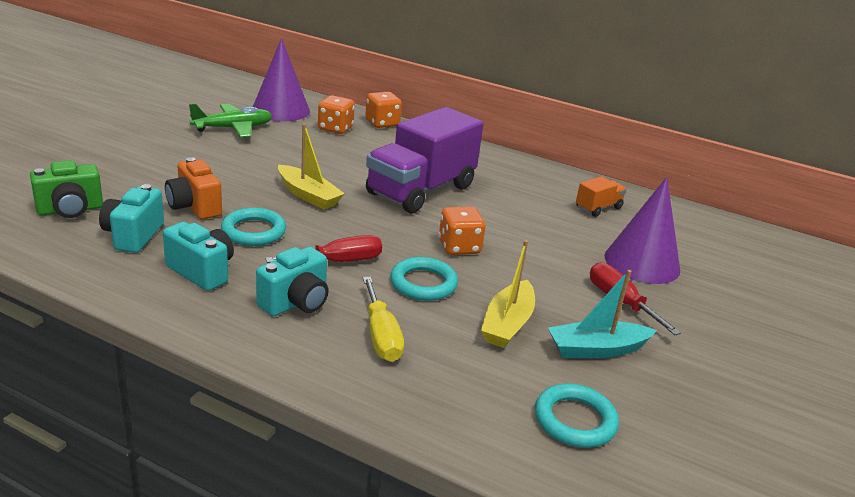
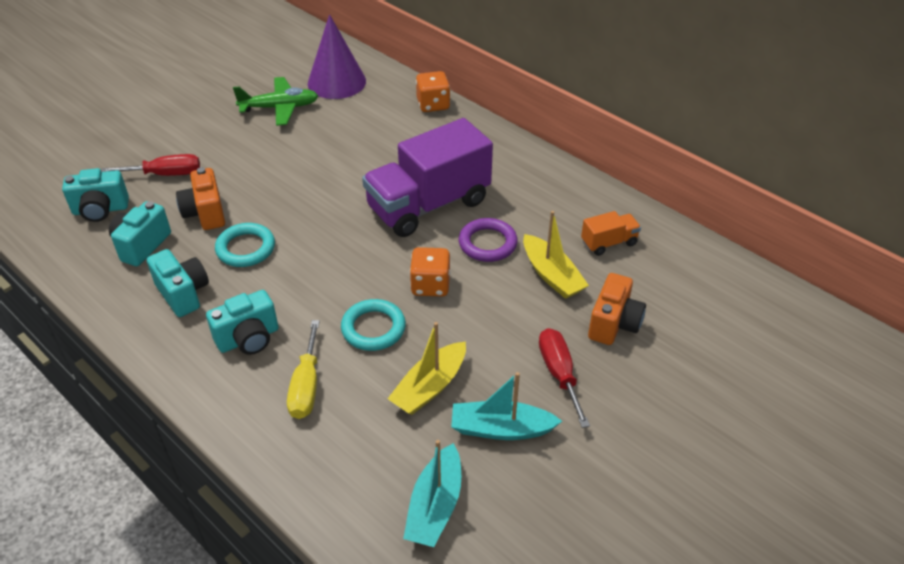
camera: 20 degrees right, 15 degrees up
(70, 210) = (100, 210): green camera -> turquoise camera
(308, 195) = (314, 205): yellow boat -> yellow boat (552, 275)
(335, 128) = (380, 111): orange dice -> none
(339, 262) = (307, 293): red screwdriver -> red screwdriver (166, 174)
(493, 214) = (487, 243): none -> purple ring
(575, 420) = (435, 506): turquoise ring -> turquoise boat
(642, 262) = (614, 324): purple cone -> orange camera

